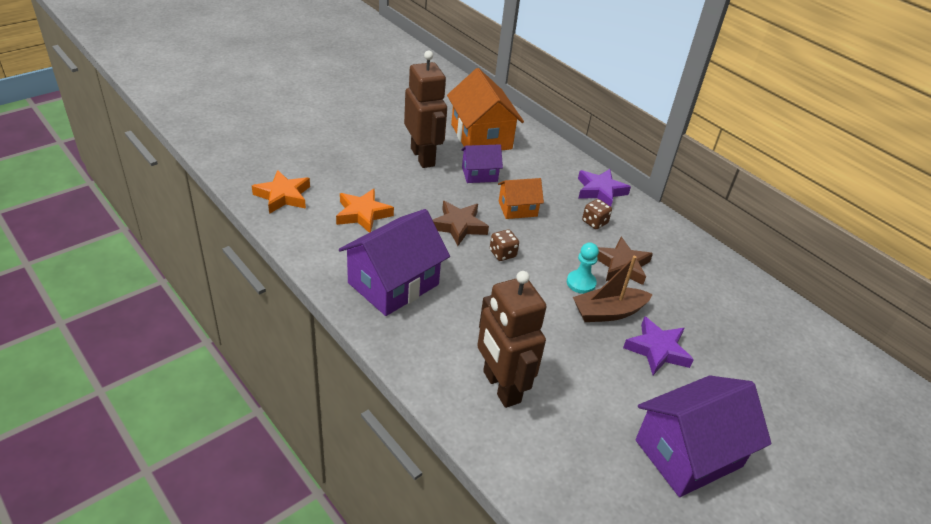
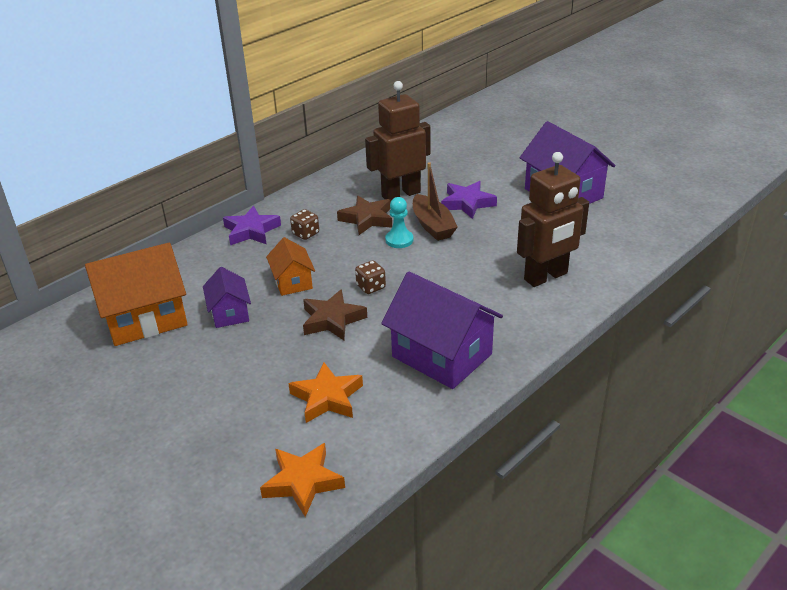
camera: 90 degrees left, 5 degrees down
(423, 157) = (196, 362): brown robot -> brown robot (400, 194)

